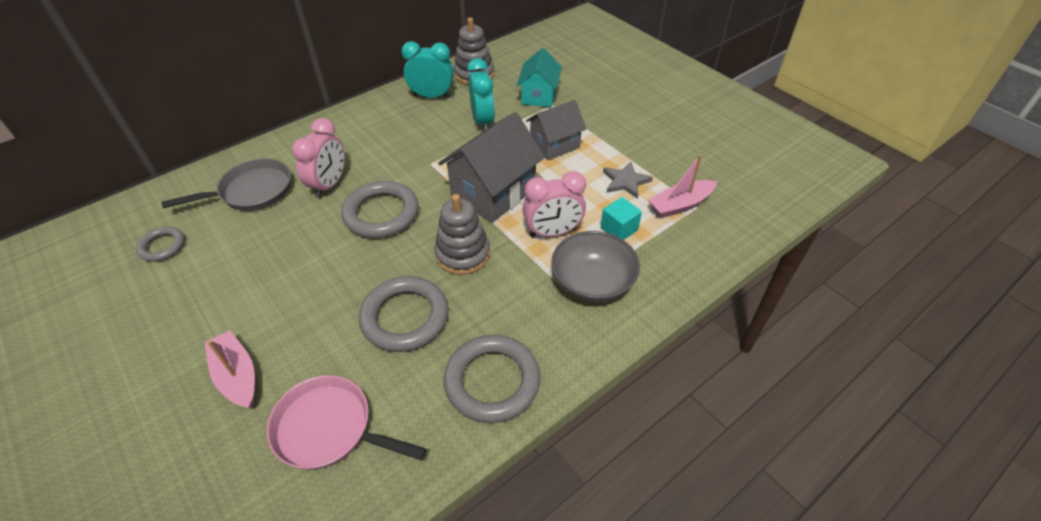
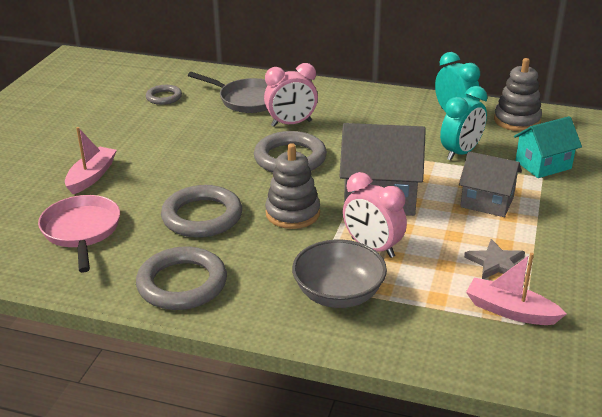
camera: 55 degrees right, 15 degrees down
(619, 229) = (424, 284): turquoise cube -> none

